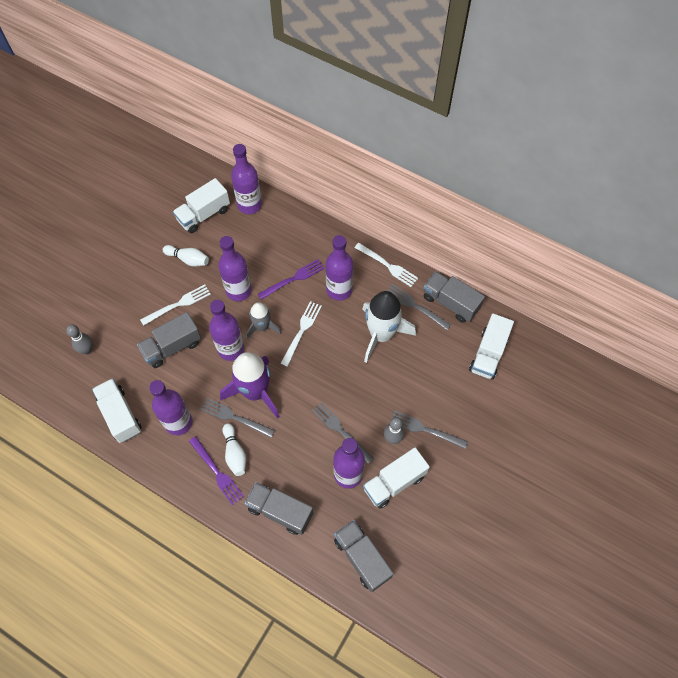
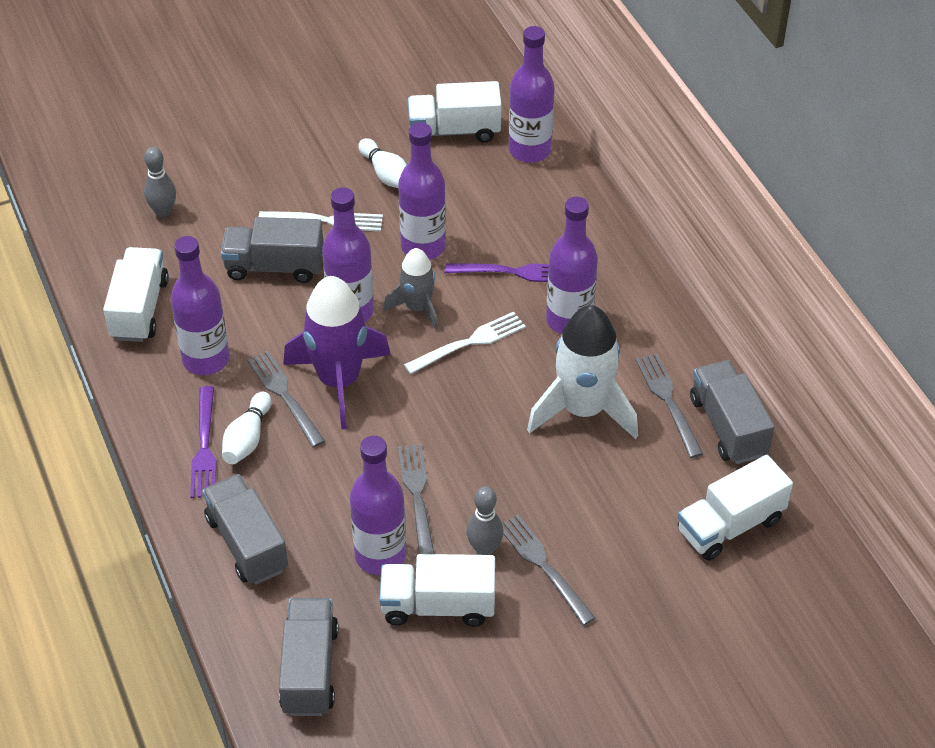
camera: 35 degrees right, 15 degrees down
(387, 265) = (670, 327): white fork -> none

